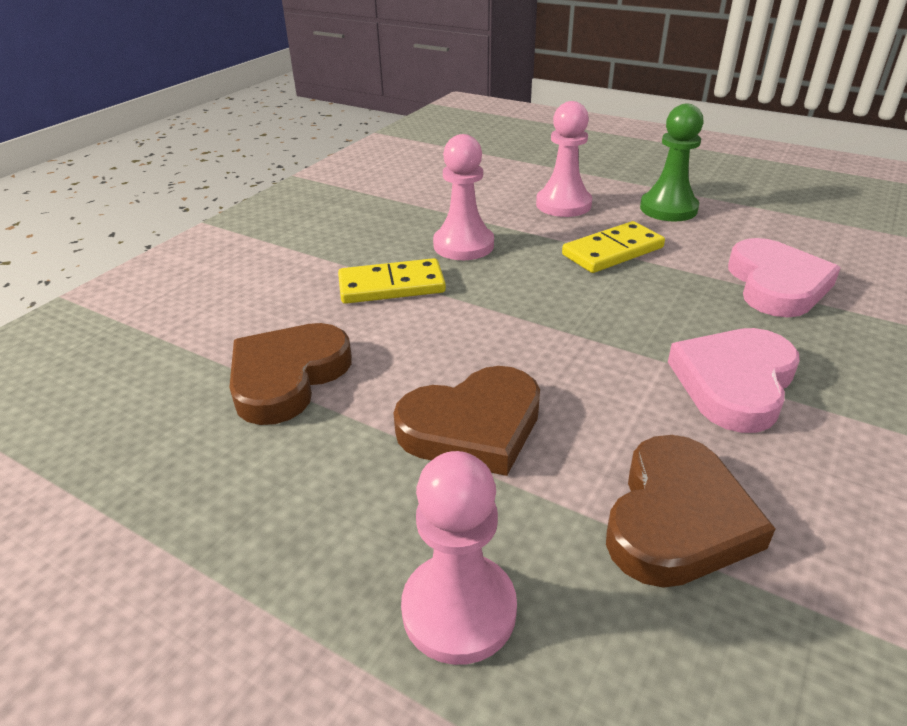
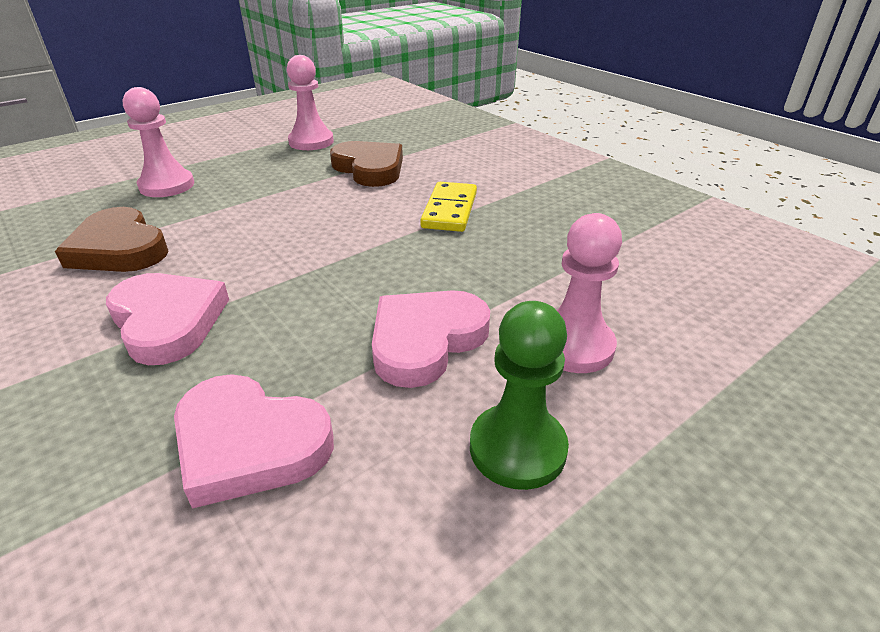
camera: 110 degrees right, 0 degrees up
(463, 245) = (500, 253): pink pawn -> pink pawn (311, 142)
(473, 427) = (264, 209): brown heart -> none
(613, 251) = (426, 340): yellow domino -> pink heart

